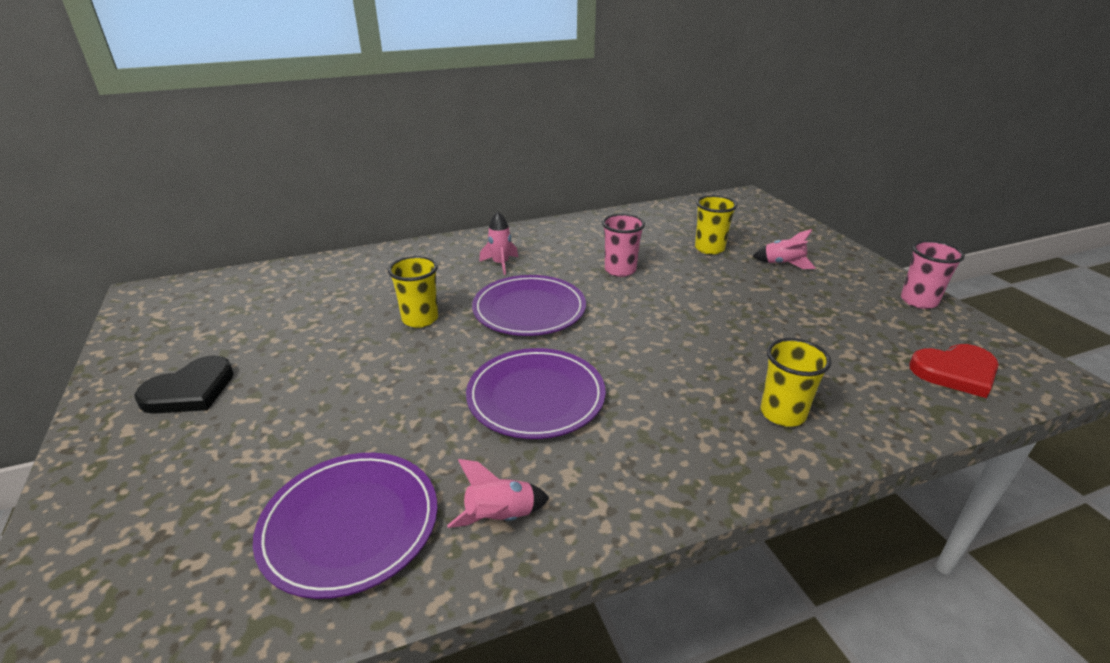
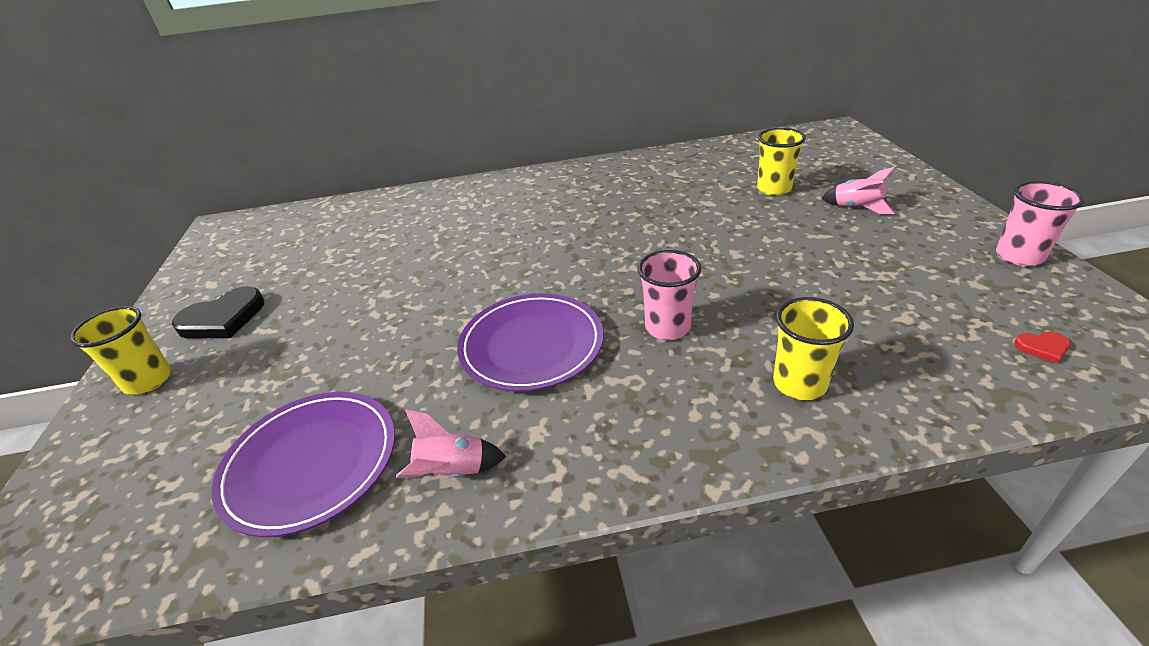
camera: 15 degrees right, 5 degrees up
(420, 319) = (446, 258): yellow cup -> yellow cup (148, 381)
(500, 264) = (543, 203): pink rocket -> none
(529, 309) = (556, 251): purple plate -> none
(620, 270) = (665, 211): pink cup -> pink cup (667, 327)
(955, 372) = (1042, 347): red heart -> red heart, size x0.45

